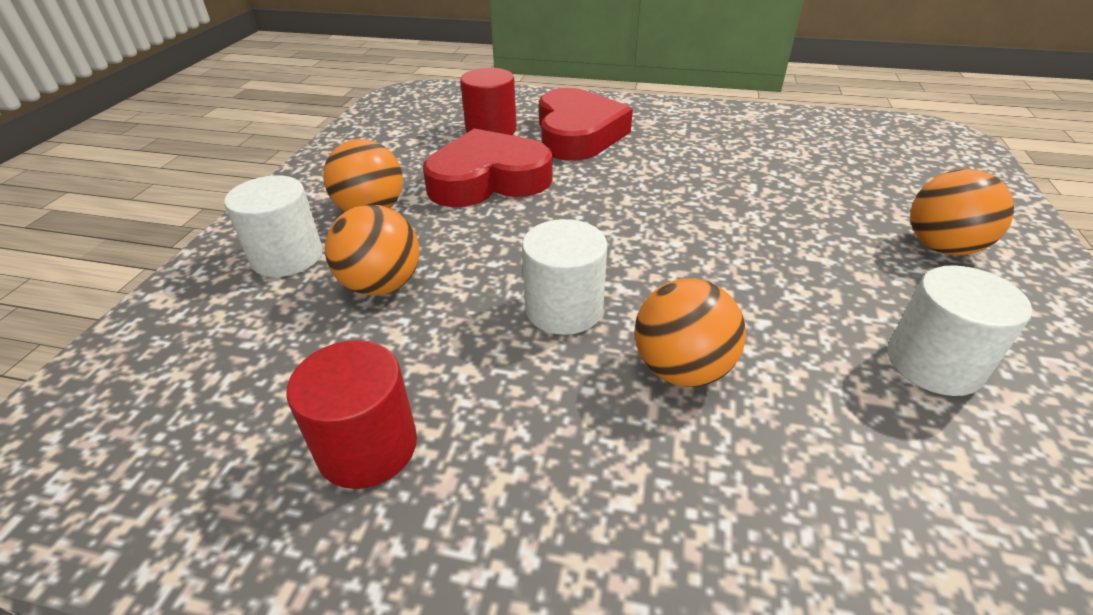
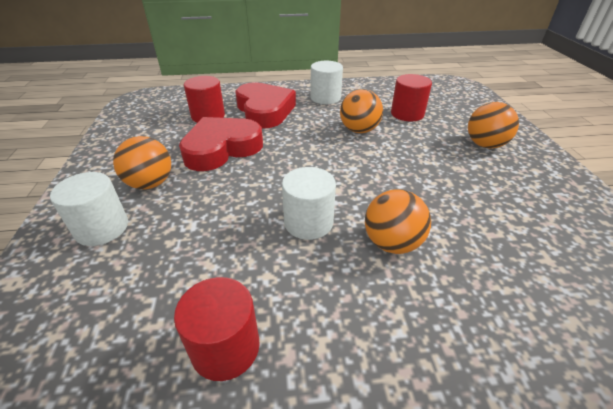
camera: 20 degrees left, 0 degrees up
(382, 285) = (182, 233): orange ball -> orange ball (359, 130)
(817, 172) = (407, 114): none -> red cylinder
(934, 363) = (511, 208): white cylinder -> white cylinder (325, 98)

